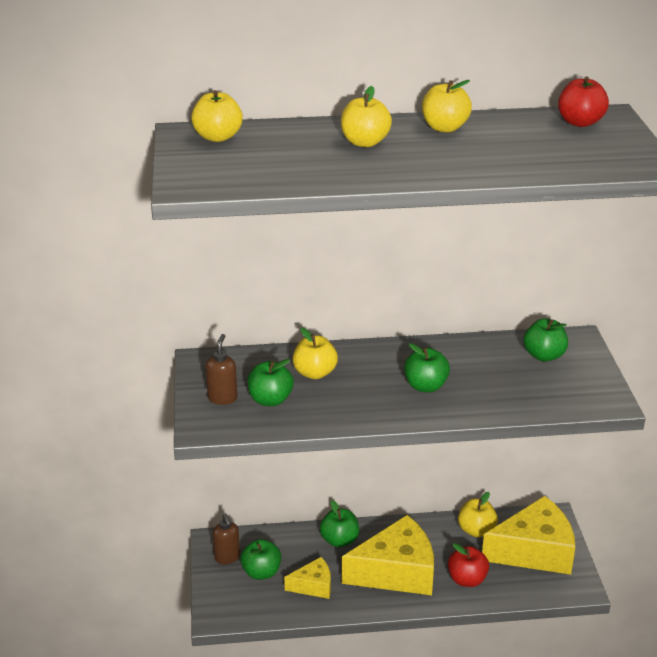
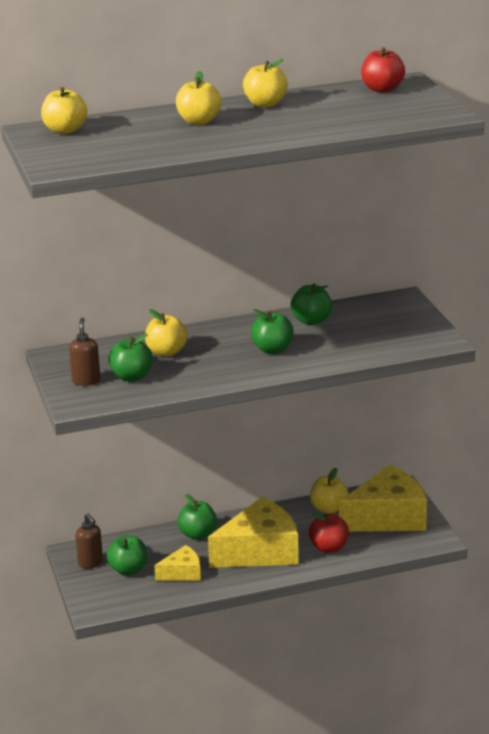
camera: 10 degrees left, 5 degrees down
(544, 356) = (374, 314): green apple -> green apple (311, 321)

